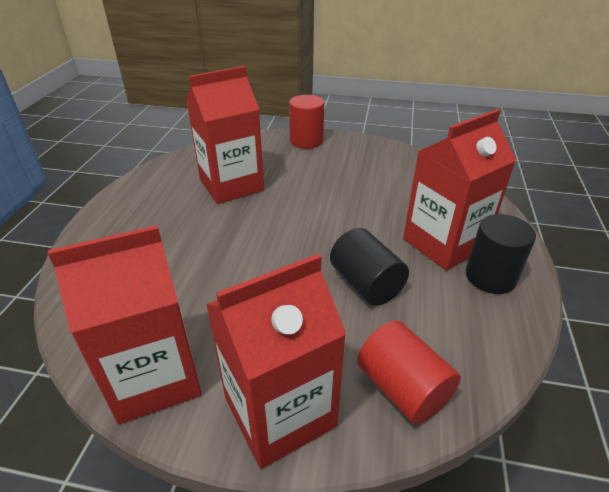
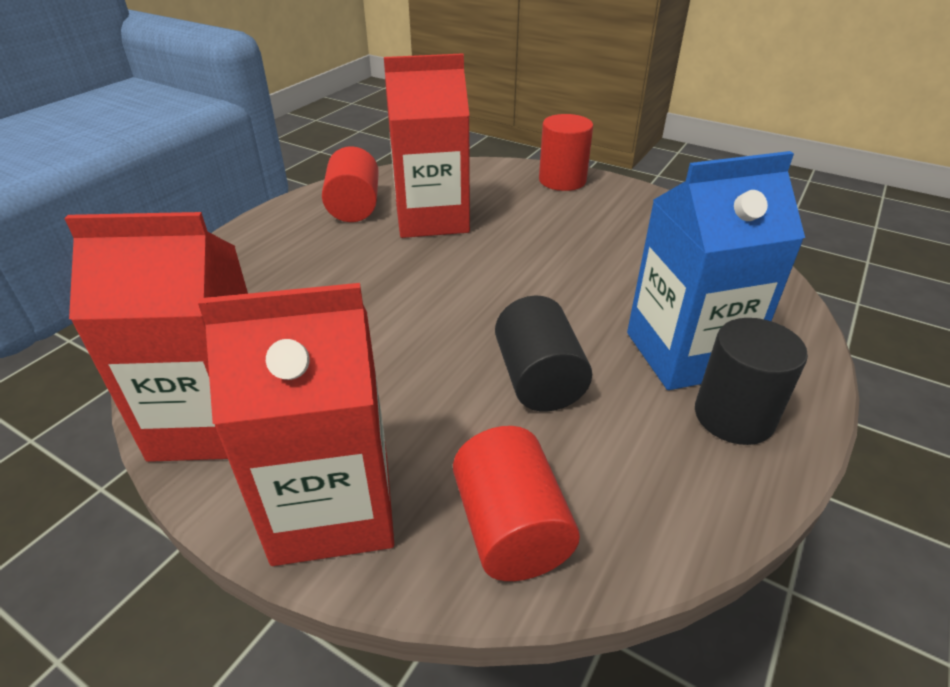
camera: 20 degrees right, 0 degrees up
(168, 187) = (354, 207): none -> red cylinder
(444, 243) = (686, 353): red carton -> blue carton

